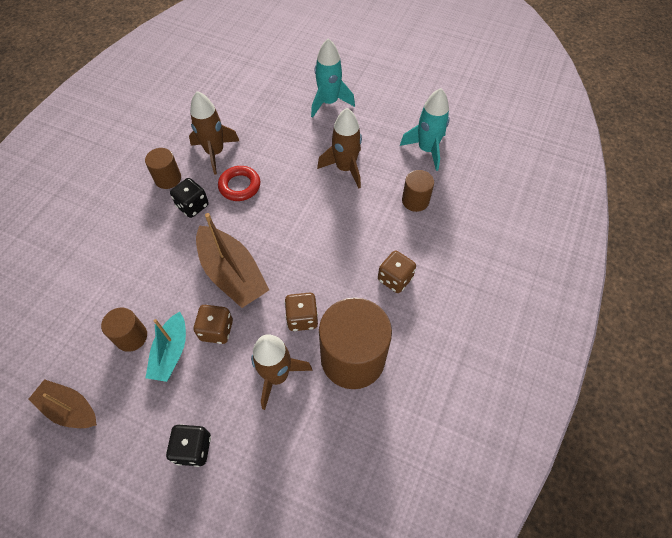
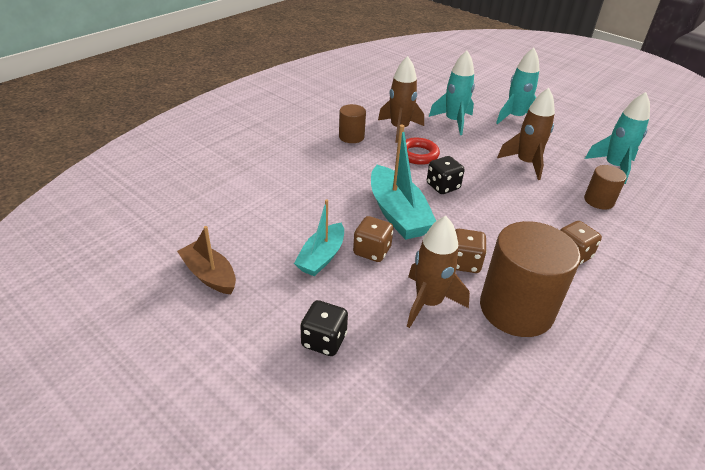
camera: 15 degrees right, 20 degrees down
(131, 337) = (286, 236): brown cylinder -> none
(192, 206) = (370, 159): black dice -> black dice (443, 186)
(232, 274) = (397, 213): brown boat -> turquoise boat
(268, 126) = (453, 121): none -> turquoise rocket

